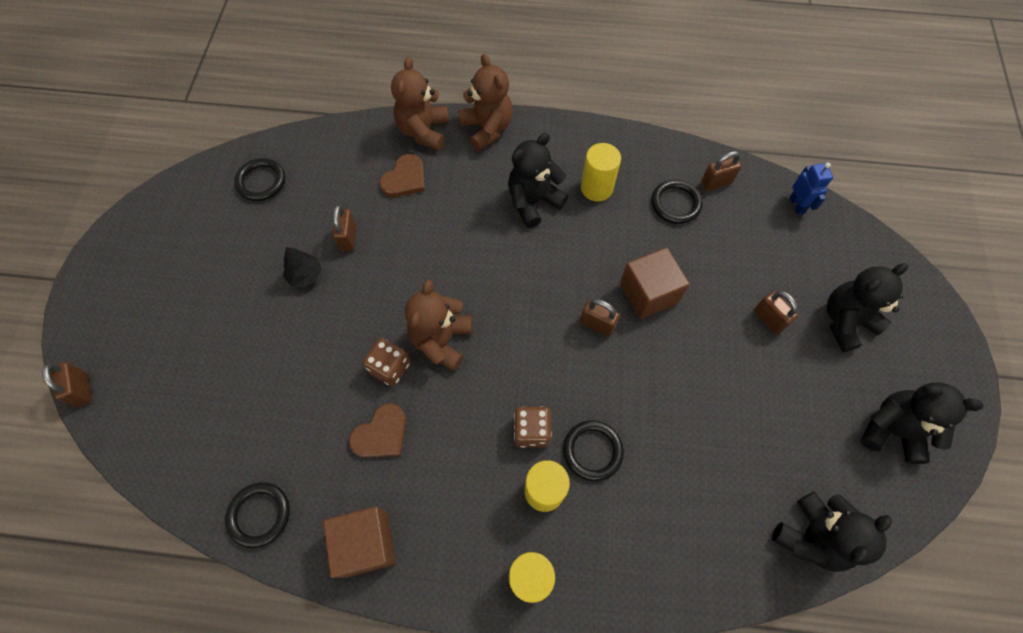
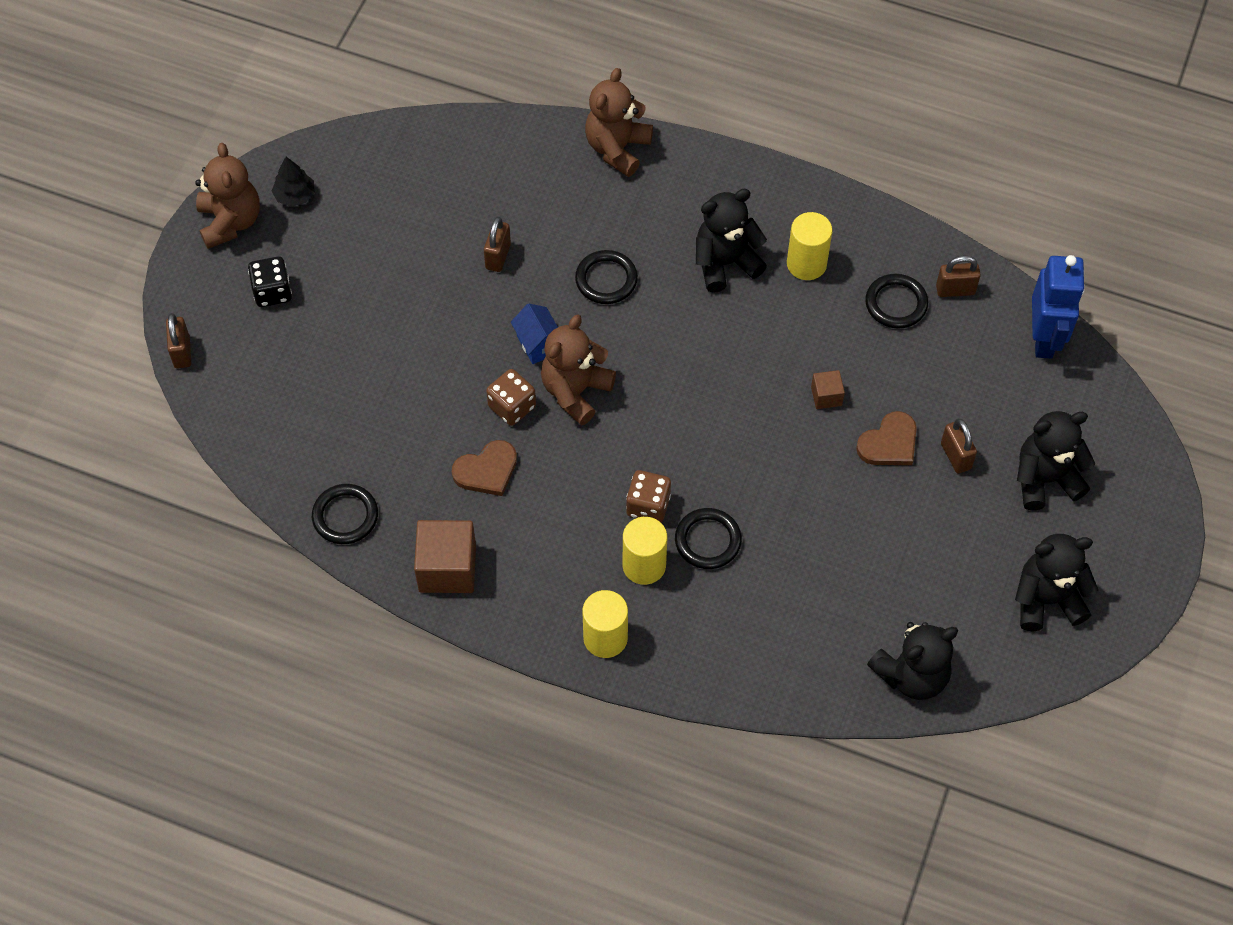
camera: 15 degrees right, 5 degrees down
(159, 313) = (272, 292): none -> black dice
(261, 182) = (411, 168): black ring -> black ring (606, 279)
(305, 275) = (440, 287): black tree -> black tree (295, 195)
(399, 305) = (538, 344): none -> blue house
(405, 179) = (580, 202): brown heart -> brown heart (889, 443)
(487, 128) = (695, 162): brown teddy bear -> brown teddy bear (230, 222)
(597, 324) = (755, 416): brown padlock -> none
(648, 293) = (826, 396): brown cube -> brown cube, size x0.51
(796, 205) = (1044, 338): blue robot -> blue robot, size x1.72
(891, 430) = (1046, 600): black teddy bear -> black teddy bear turned 45 degrees counterclockwise

